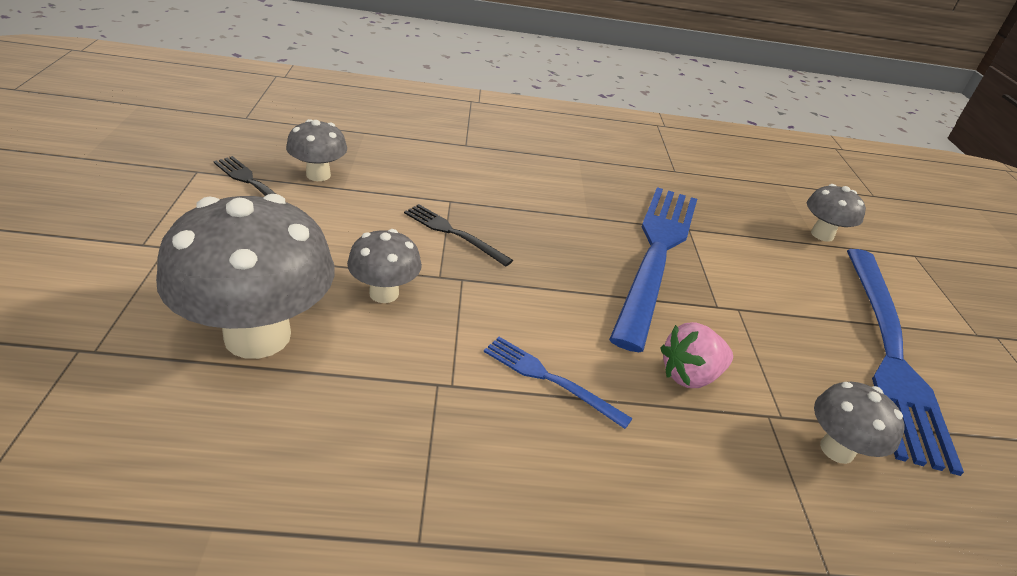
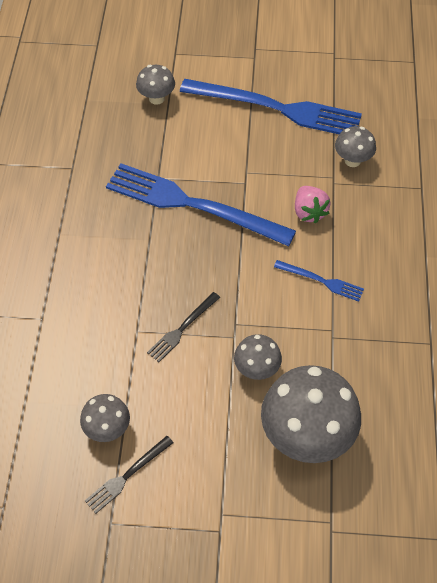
camera: 80 degrees left, 20 degrees up
(550, 379) = (321, 281): blue fork -> blue fork turned 105 degrees counterclockwise

